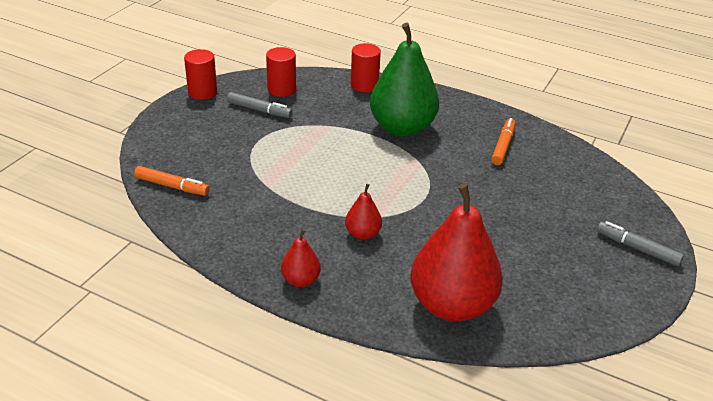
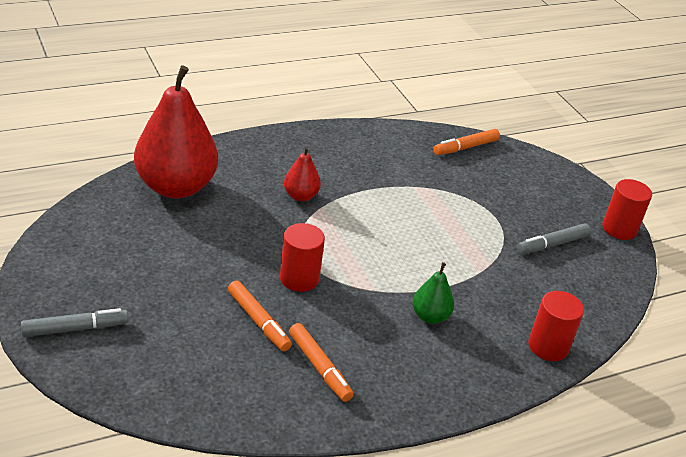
camera: 125 degrees right, 0 degrees up
(281, 89) = (586, 280): red cylinder -> red cylinder (299, 278)
(301, 280) = (288, 145): red pear -> none
(402, 128) = (430, 316): green pear -> green pear, size x0.45
(509, 183) = (258, 321): none -> orange marker

